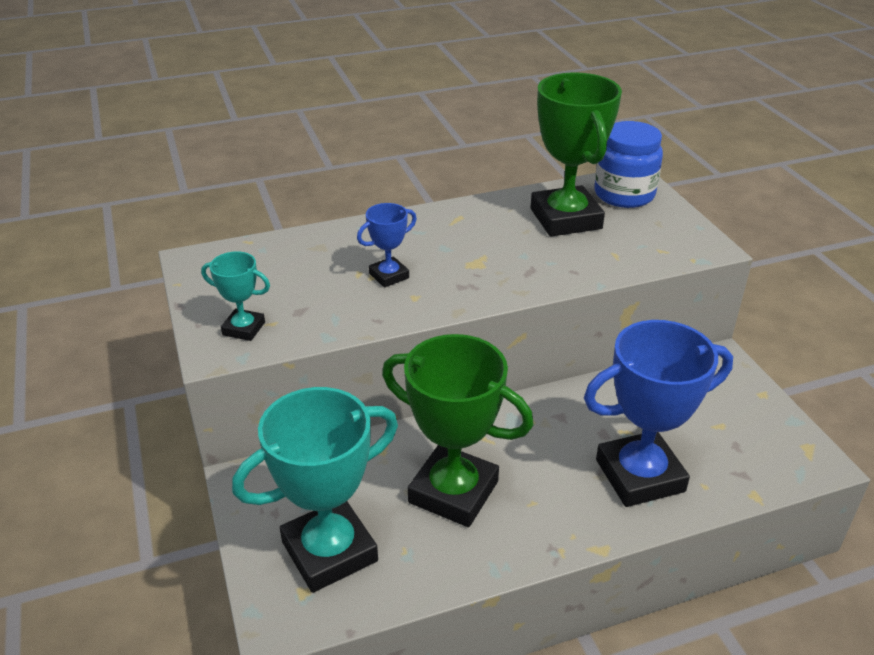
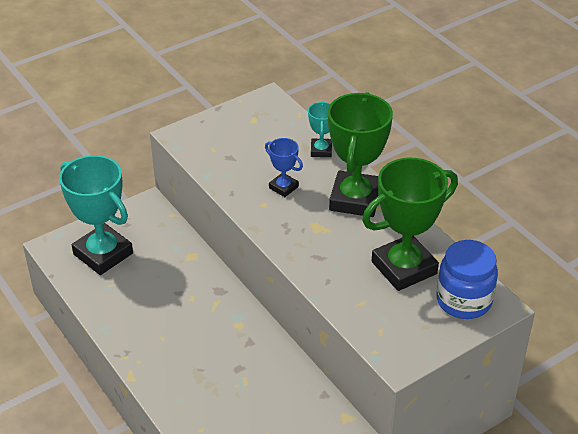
camera: 75 degrees right, 5 degrees up
(243, 328) = (203, 139): turquoise trophy -> turquoise trophy (321, 150)
(453, 492) = (161, 298): green trophy -> green trophy (355, 199)
(640, 475) = (201, 391): blue trophy -> none

